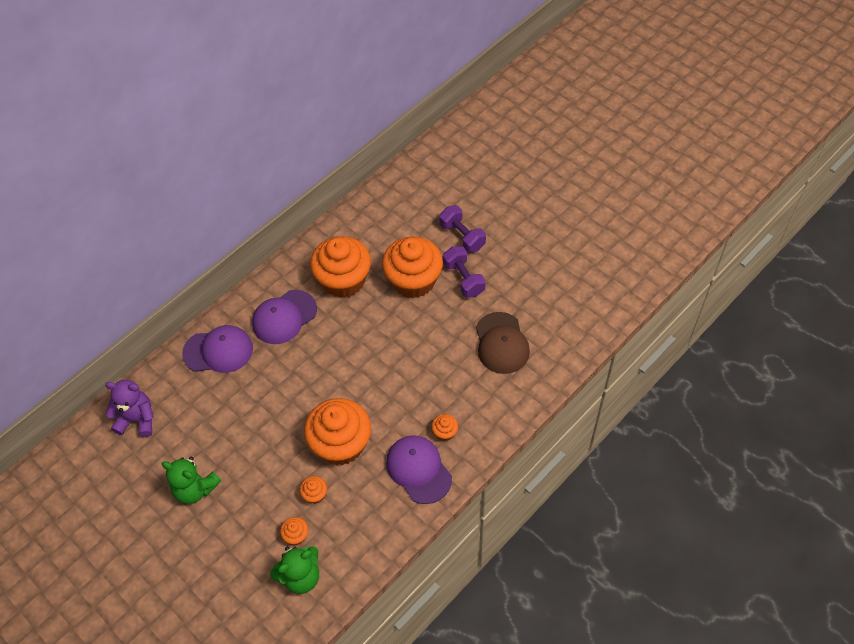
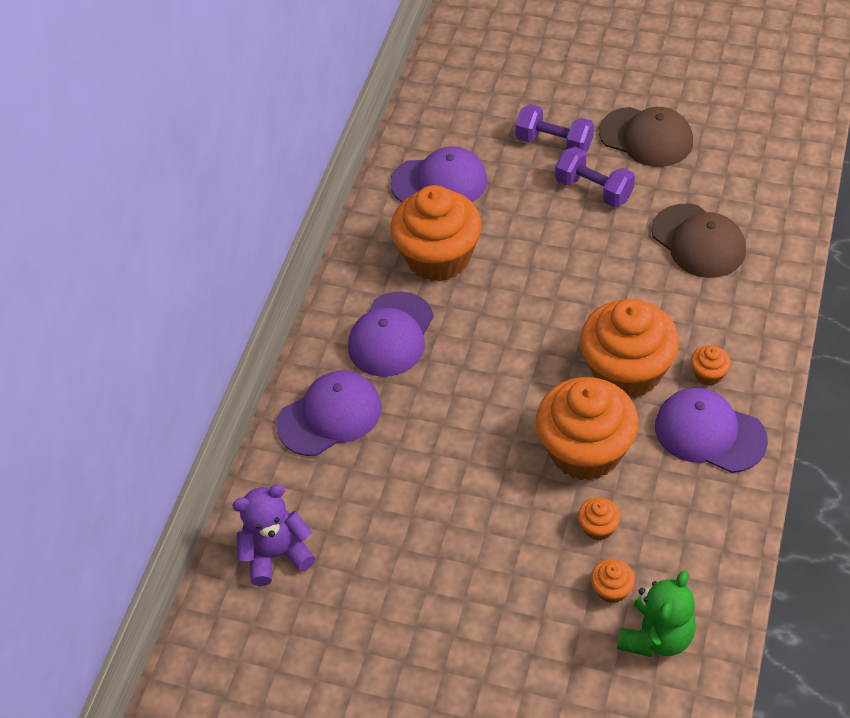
camera: 25 degrees left, 5 degrees down
(195, 489) = (427, 601): green teddy bear -> none
(377, 231) = (439, 182): none -> purple cap
(413, 281) = (531, 219): orange cupcake -> orange cupcake (626, 371)
(520, 258) = (646, 137): none -> brown cap

